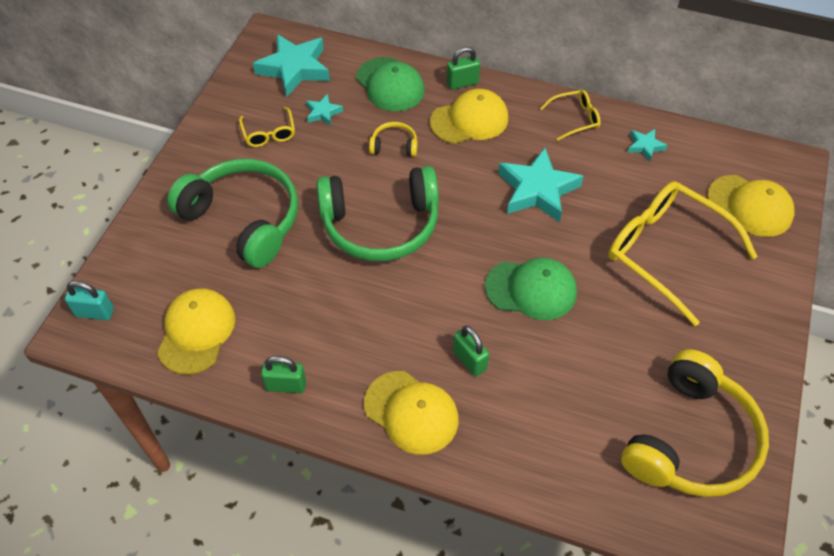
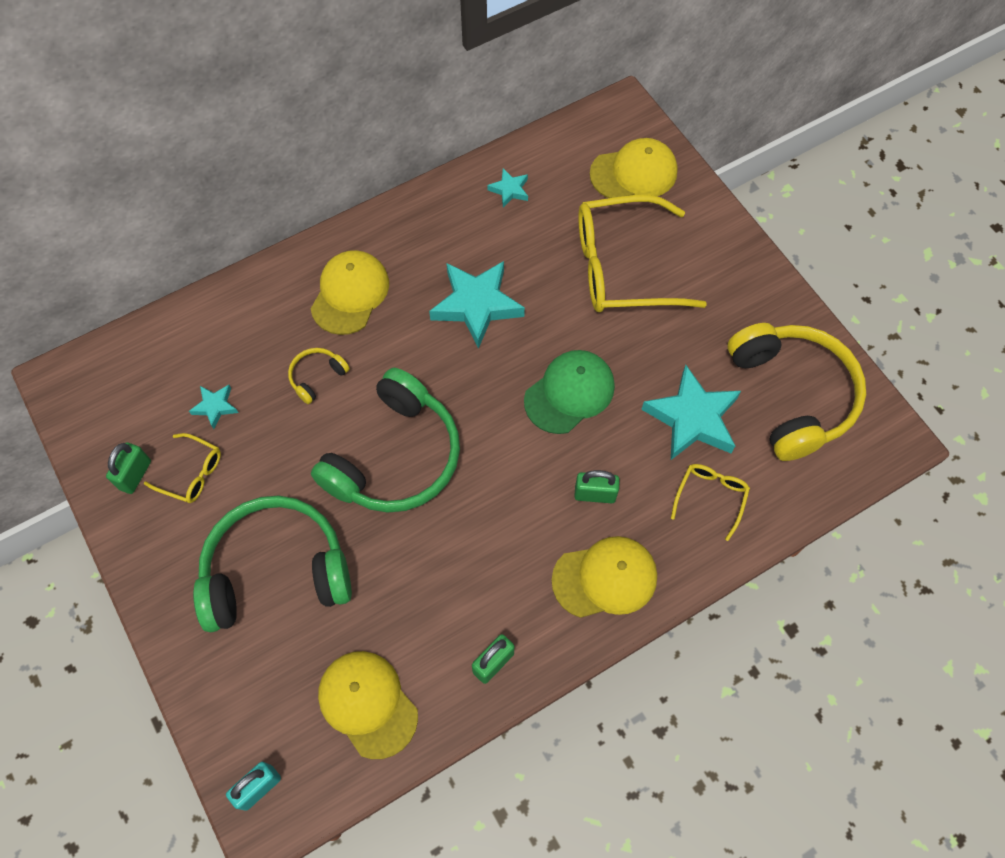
camera: 50 degrees left, 10 degrees up
(294, 68) = (131, 390): turquoise star -> turquoise star (692, 418)
(390, 84) = (240, 324): green cap -> none
(462, 83) = (301, 264): green padlock -> green padlock (135, 475)
(574, 119) = (430, 214): yellow glasses -> yellow glasses (710, 497)

